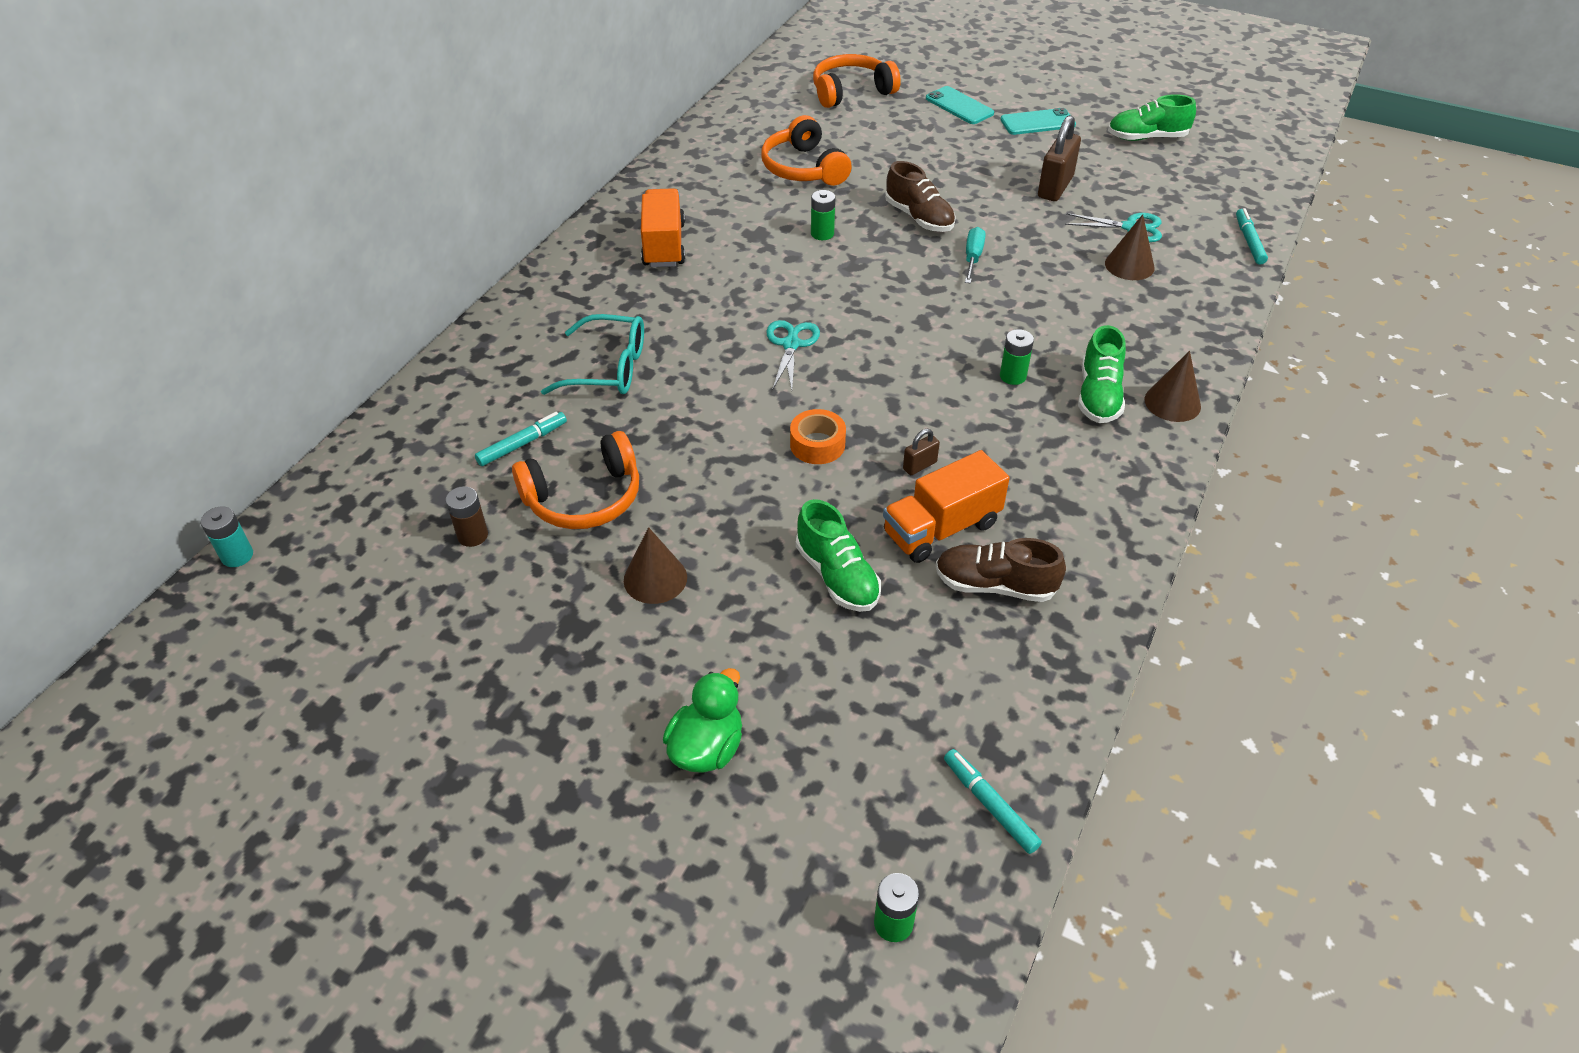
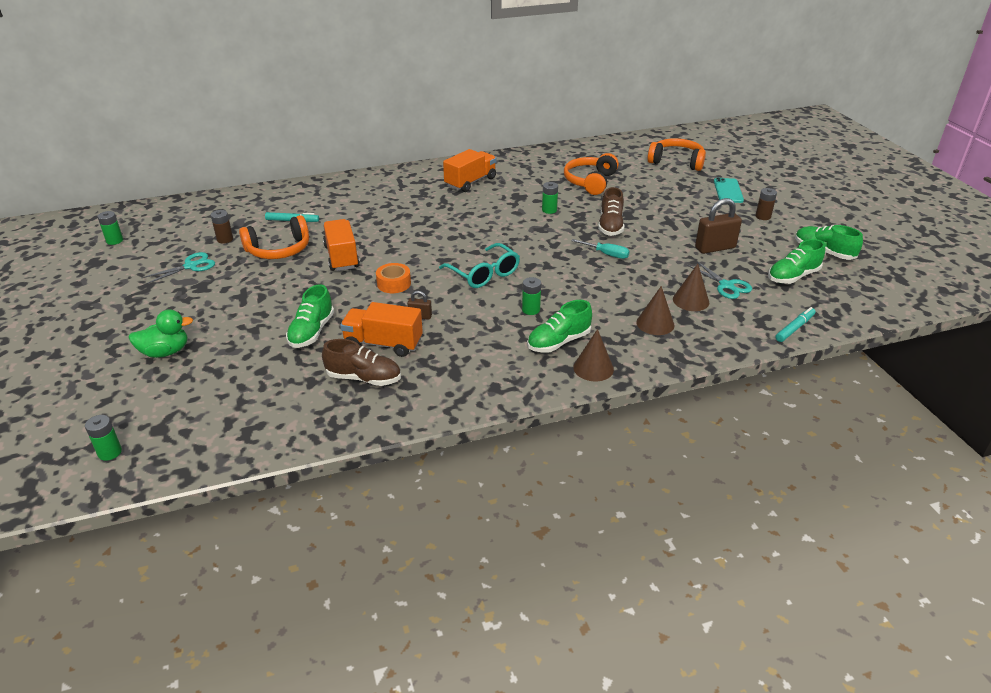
camera: 45 degrees right, 10 degrees down
(237, 556) = (156, 204): turquoise battery -> none
(285, 659) = (114, 240): none -> green battery
(584, 498) = (279, 250): orange headphones -> orange headphones turned 45 degrees counterclockwise
(609, 368) = (367, 213): turquoise glasses -> turquoise glasses (484, 274)
(655, 578) = (251, 289): brown cone -> brown cone (655, 323)
(689, 452) = (342, 257): none -> orange truck
(791, 344) = (453, 243): turquoise scissors -> turquoise scissors (191, 266)
(973, 257) = (607, 254): turquoise screwdriver -> turquoise screwdriver turned 60 degrees clockwise
(990, 805) = (210, 447): turquoise marker -> none
(995, 585) = (363, 378): brown shoe -> brown shoe turned 135 degrees clockwise
(1037, 122) = (763, 216): turquoise phone -> brown battery
(1165, 182) = (793, 276): none -> green shoe

